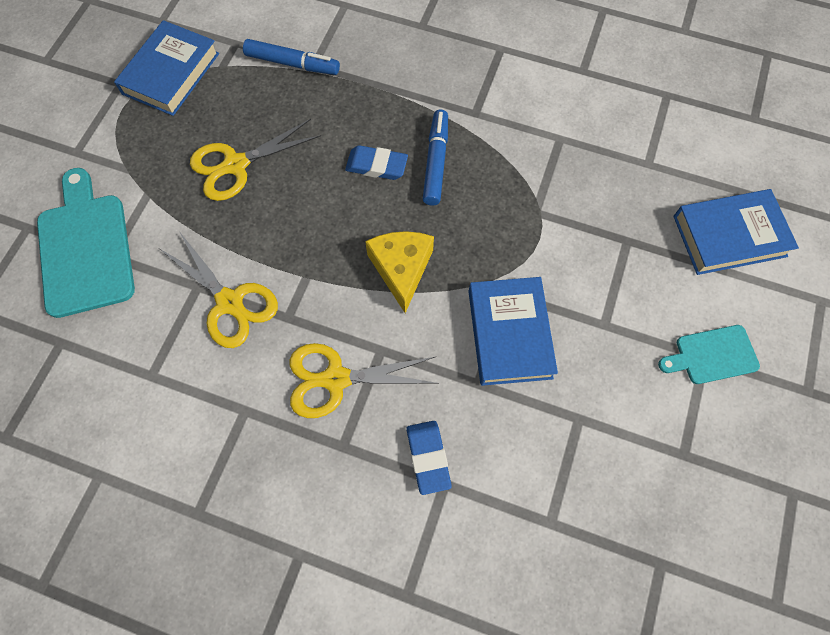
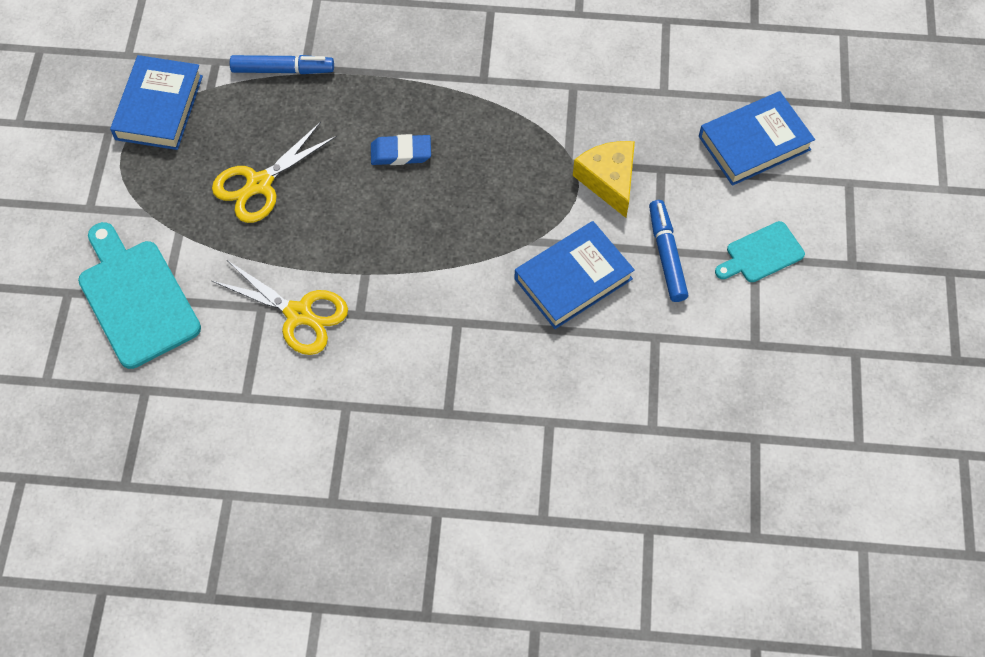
camera: 15 degrees left, 5 degrees down
(336, 379) = (423, 357): yellow scissors -> none
(401, 269) = (455, 245): yellow cheese -> yellow cheese (609, 181)
(428, 457) = (528, 403): blue eraser -> none
(435, 162) = (458, 136): blue marker -> blue marker (666, 255)
(509, 334) = (573, 279): blue book -> blue book turned 75 degrees clockwise

